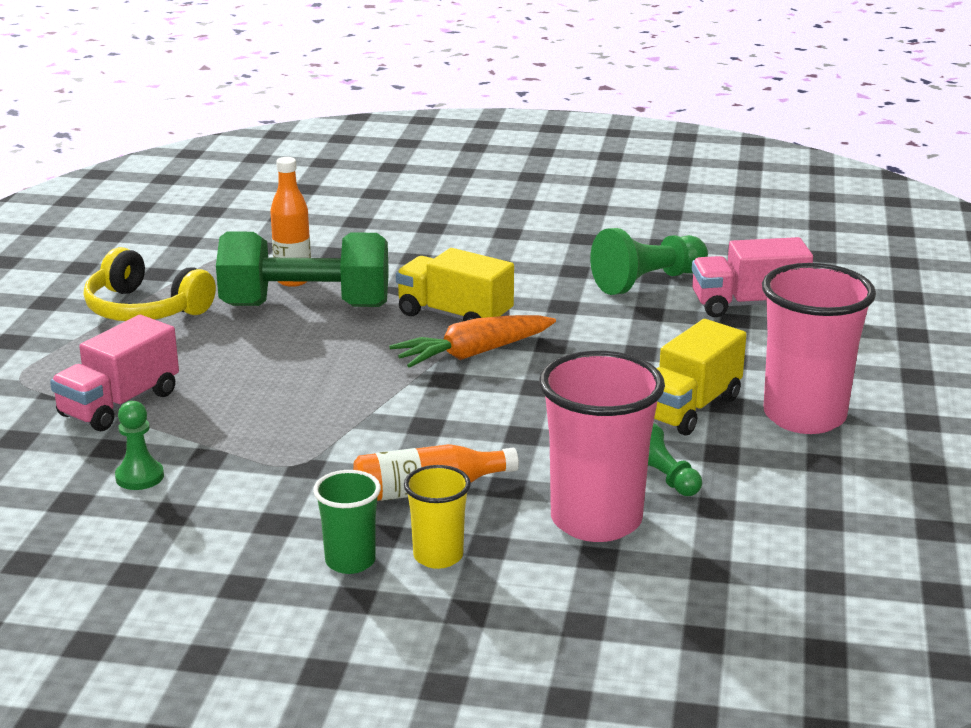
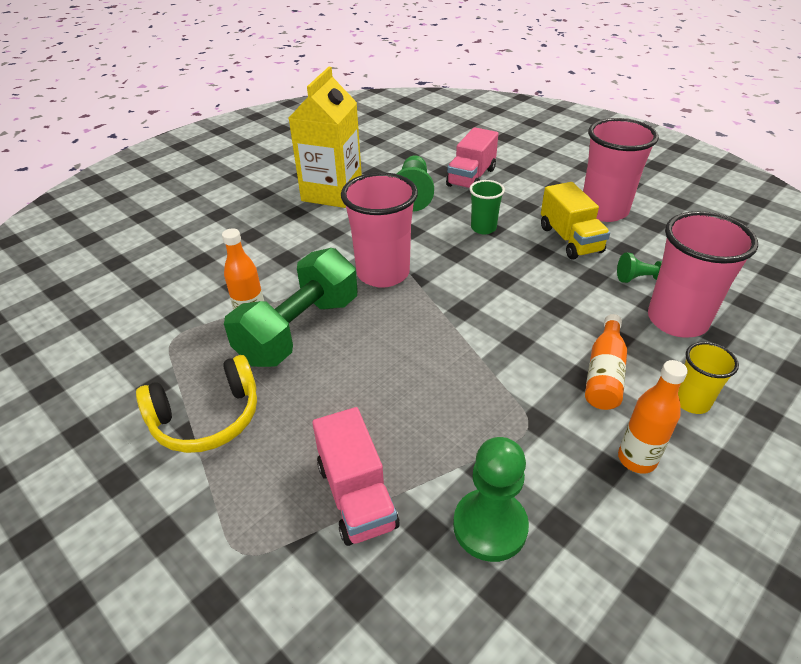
camera: 55 degrees left, 15 degrees up
(139, 477) = (490, 526): green pawn -> green pawn, size x1.71
(304, 537) = (636, 459): none -> orange bottle
(350, 561) = (680, 447): green cup -> green cup (483, 228)
(454, 316) = (383, 273): yellow truck -> pink cup
(473, 354) = (440, 286): orange carrot -> none
(577, 237) = (332, 192): none -> yellow carton

